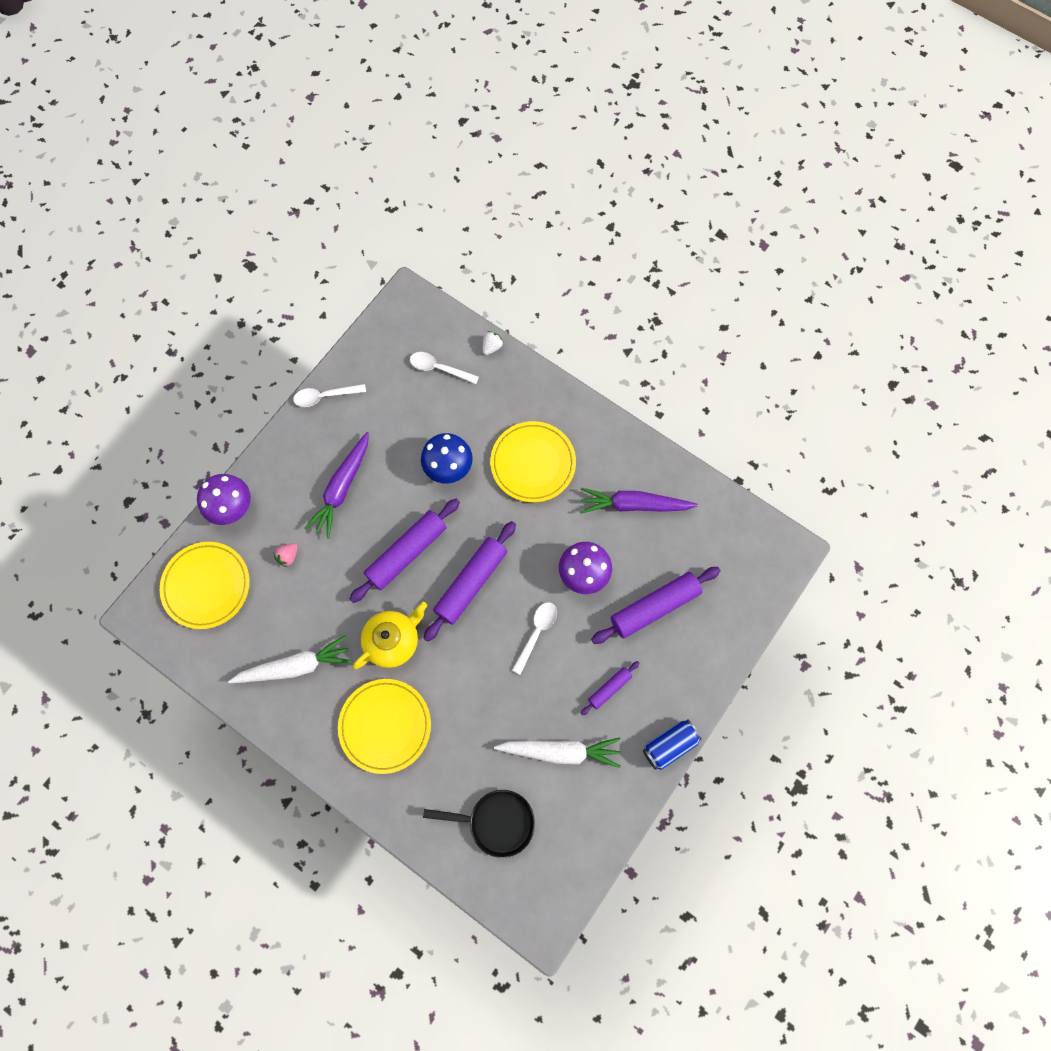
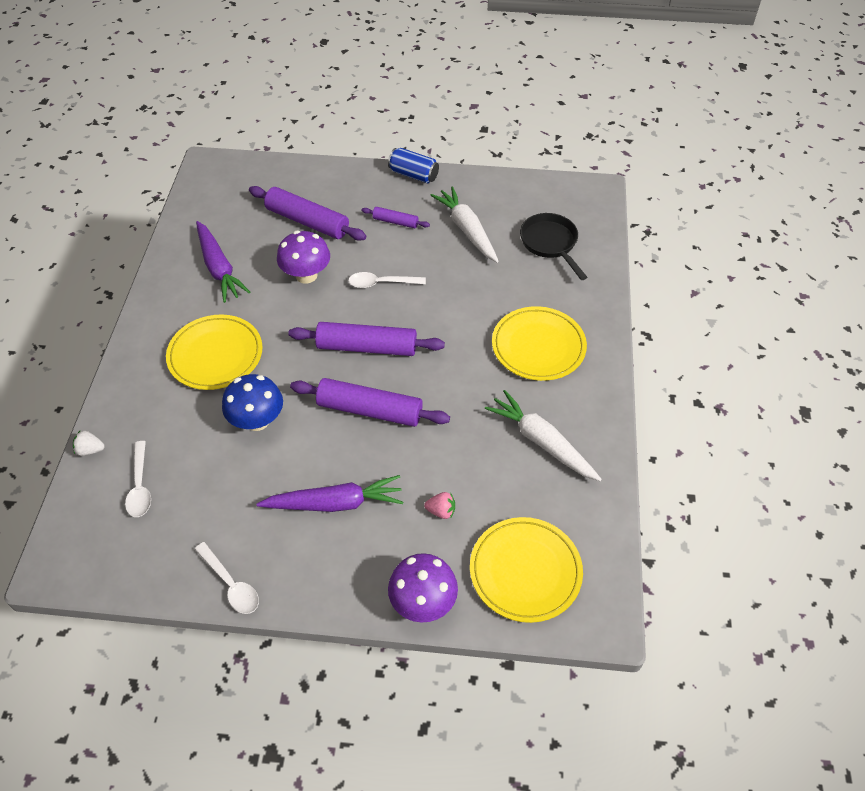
camera: 120 degrees left, 20 degrees down
(393, 640) = (461, 378): yellow teapot -> none

